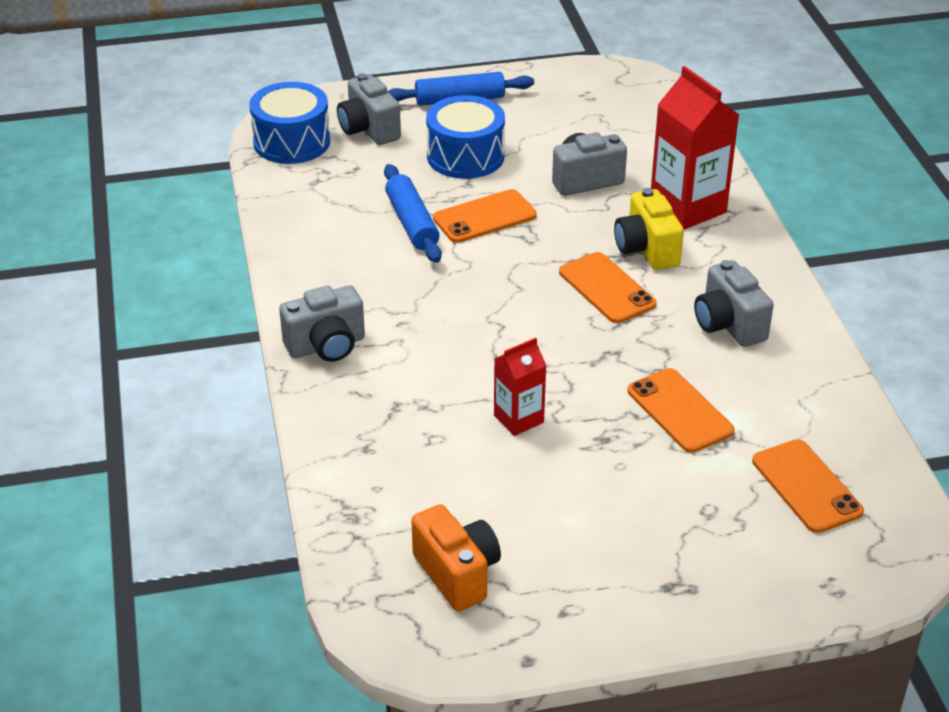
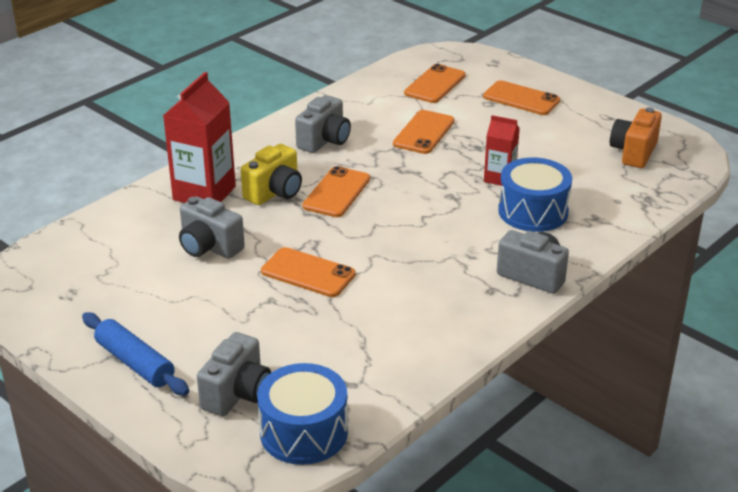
camera: 125 degrees left, 5 degrees down
(412, 223) = (352, 303): blue rolling pin -> none
(465, 156) = (230, 318): blue drum -> blue drum (533, 211)
(695, 550) = (521, 99): none -> orange phone

